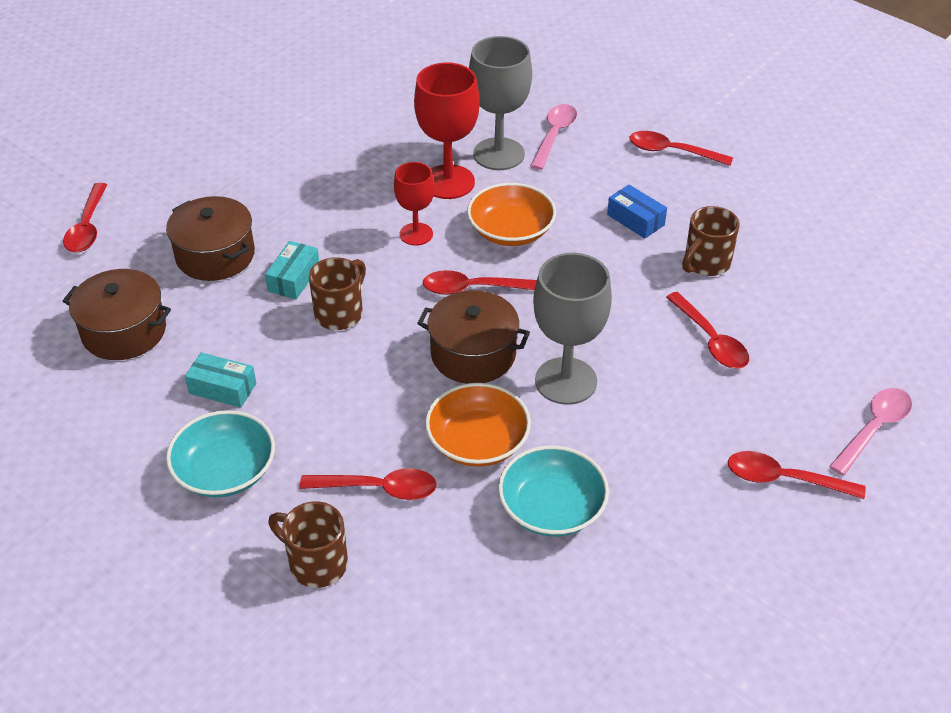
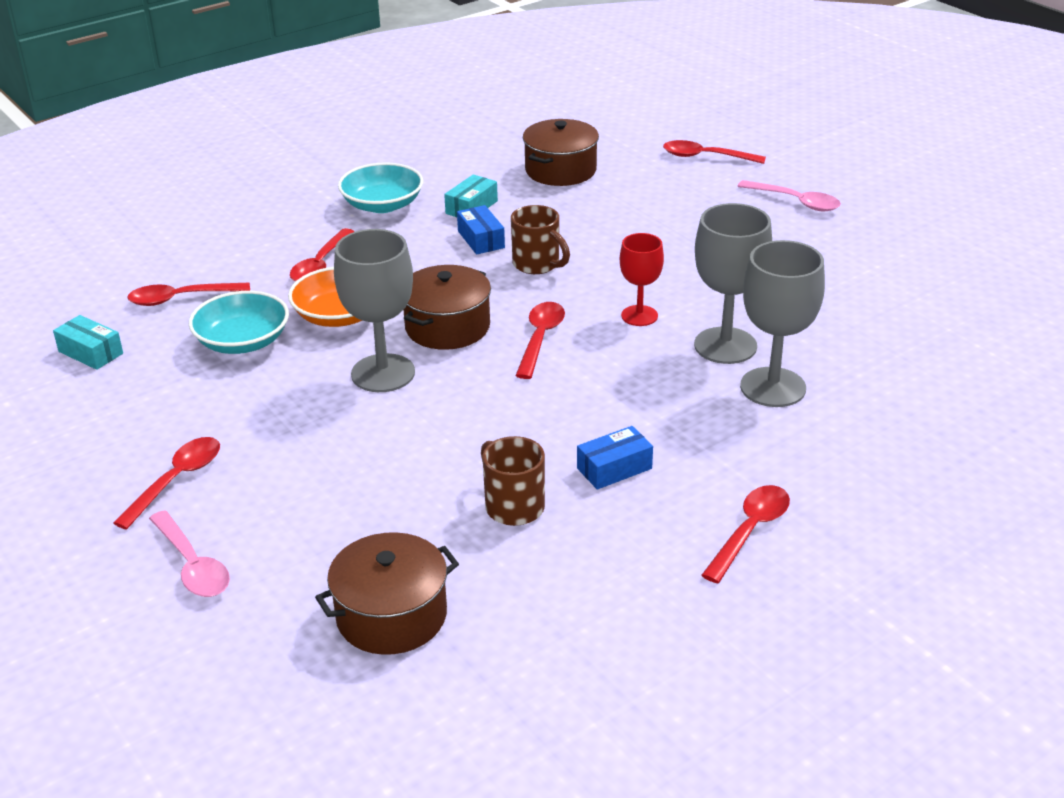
camera: 105 degrees right, 10 degrees down
(215, 255) = (644, 211): brown pot -> brown pot (391, 616)
(294, 278) = (596, 245): turquoise box -> turquoise box (91, 352)
(296, 365) = (481, 239): none -> blue box
(316, 563) = (269, 234): brown mug -> none
(448, 182) = (725, 346): red goblet -> grey goblet
(511, 231) = (624, 375): orange bowl -> none
(554, 135) = (806, 436): pink spoon -> pink spoon (795, 202)
(711, 340) = (387, 479): red spoon -> red spoon (181, 299)

